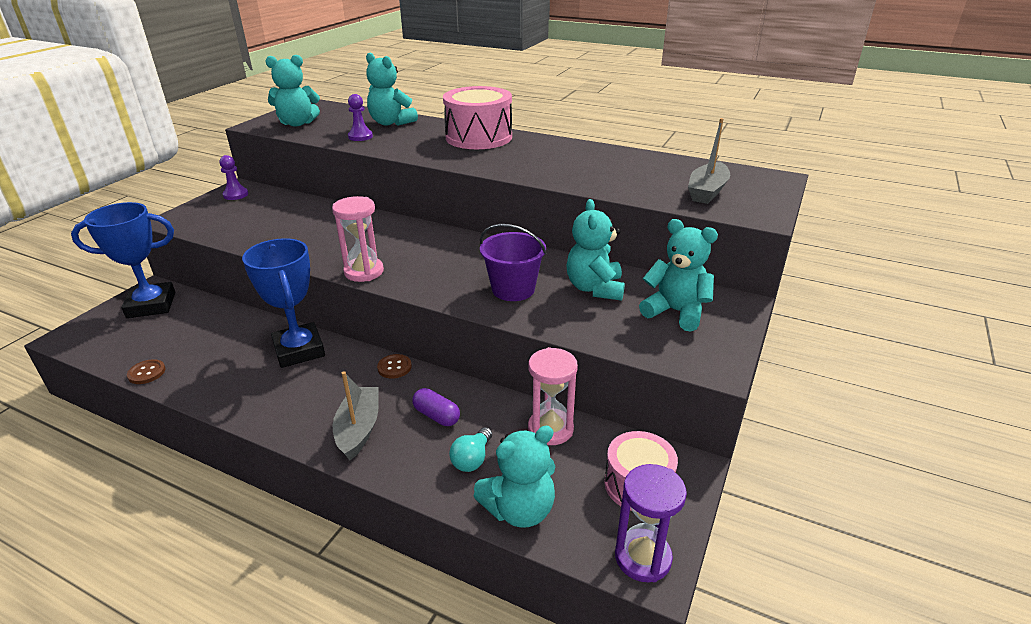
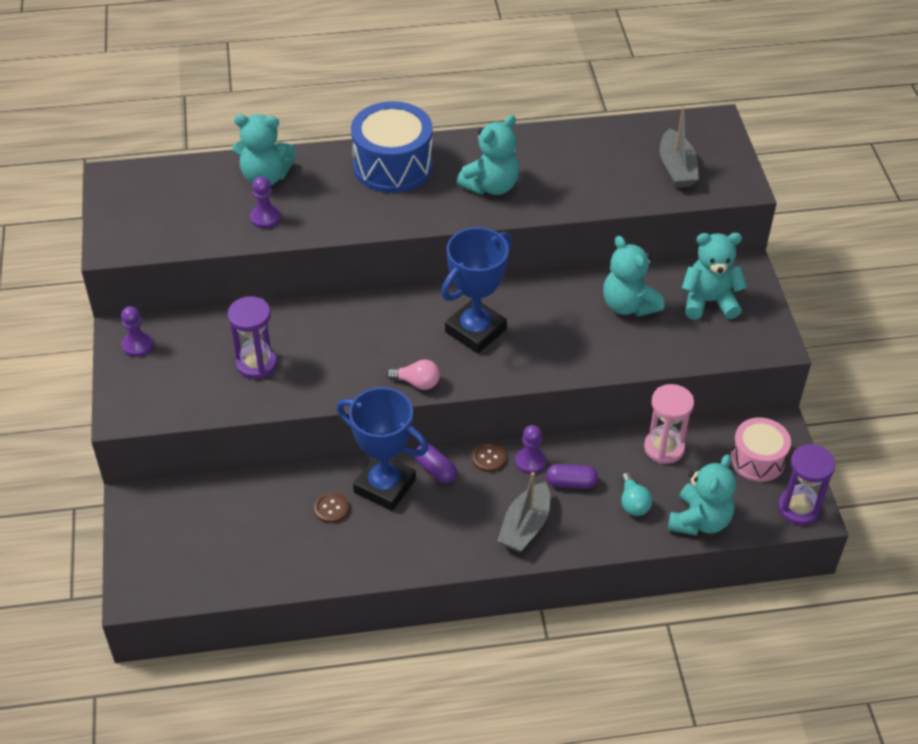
camera: 35 degrees left, 15 degrees up
(147, 373) = (276, 581): brown button -> brown button (331, 508)
(151, 305) = (165, 517): blue trophy -> blue trophy (475, 330)
(282, 225) = (256, 364): none -> purple hourglass
(297, 123) = (157, 223): turquoise teddy bear -> turquoise teddy bear (491, 186)
(346, 356) = (435, 470): none -> purple capsule
(359, 429) = (525, 526): grey boat -> grey boat turned 120 degrees counterclockwise
(364, 272) = (417, 382): pink hourglass -> pink light bulb
(423, 384) = (530, 461): none -> purple pawn
(479, 137) = (393, 166): pink drum -> blue drum
(513, 289) = (566, 339): purple bucket -> none

